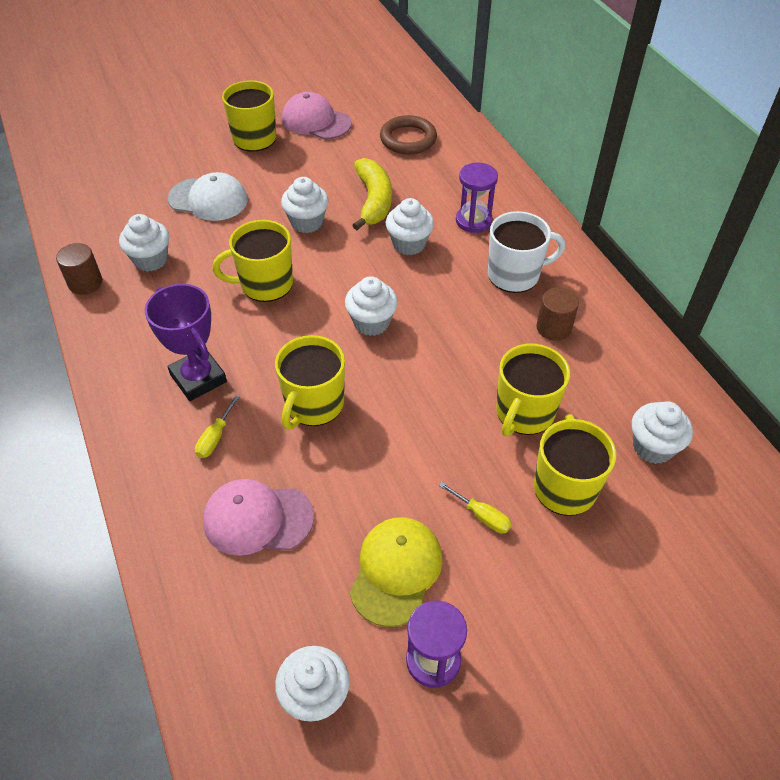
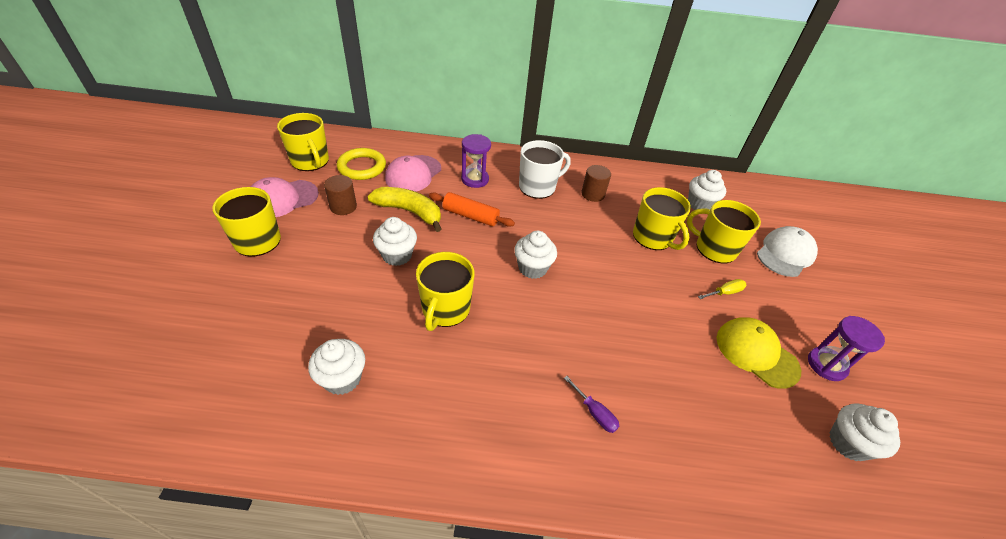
camera: 65 degrees left, 5 degrees down
(85, 283) = (323, 450): brown cylinder -> brown cylinder (343, 207)
(198, 378) = (522, 399): purple trophy -> none
(208, 199) = (303, 303): white cap -> white cap (785, 254)
(215, 437) = (594, 413): yellow screwdriver -> purple screwdriver
(257, 519) = (688, 416): pink cap -> pink cap (413, 174)
(313, 405) = (593, 334): yellow mug -> yellow mug (310, 161)
(408, 139) = (362, 167): brown ring -> yellow ring
(409, 244) = (470, 216): white cupcake -> orange rolling pin
(515, 275) = (538, 187): white mug -> white mug turned 45 degrees clockwise

